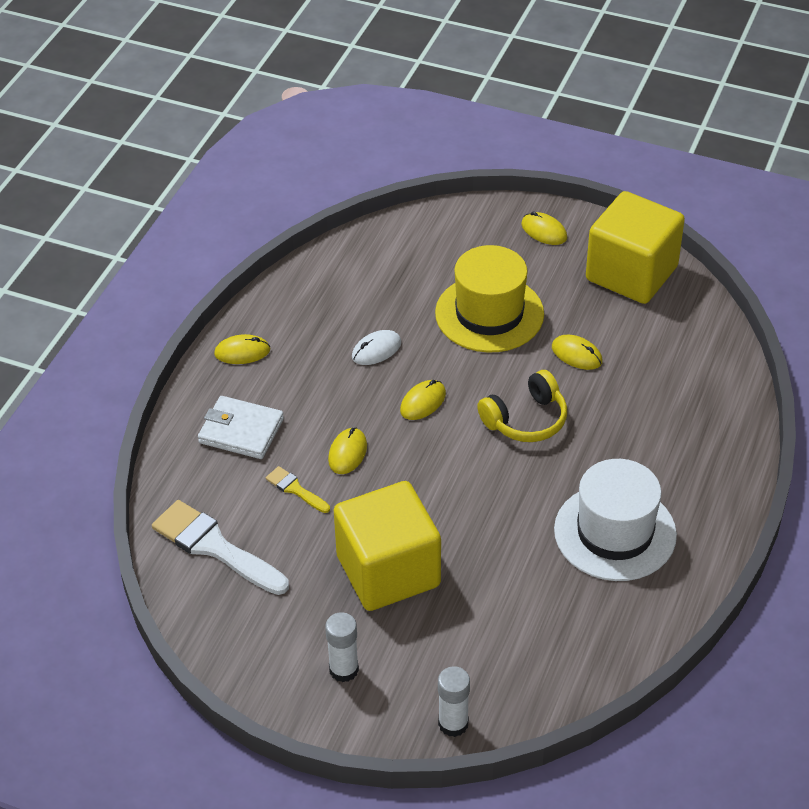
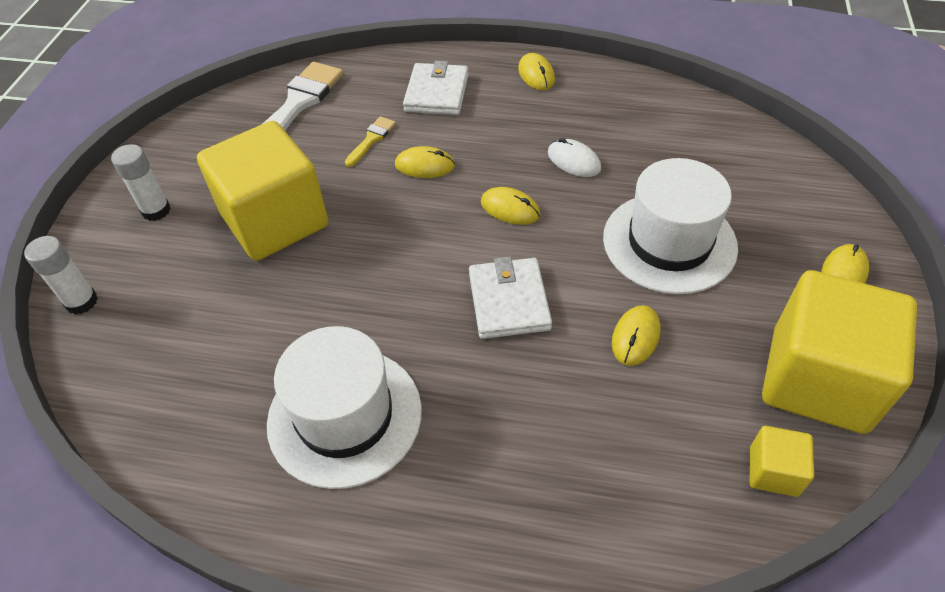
camera: 80 degrees right, 5 degrees up
(489, 314) = (669, 242): yellow hat -> white hat
(526, 420) = (509, 301): yellow headphones -> white wallet
(695, 315) = (773, 471): none -> yellow cube

